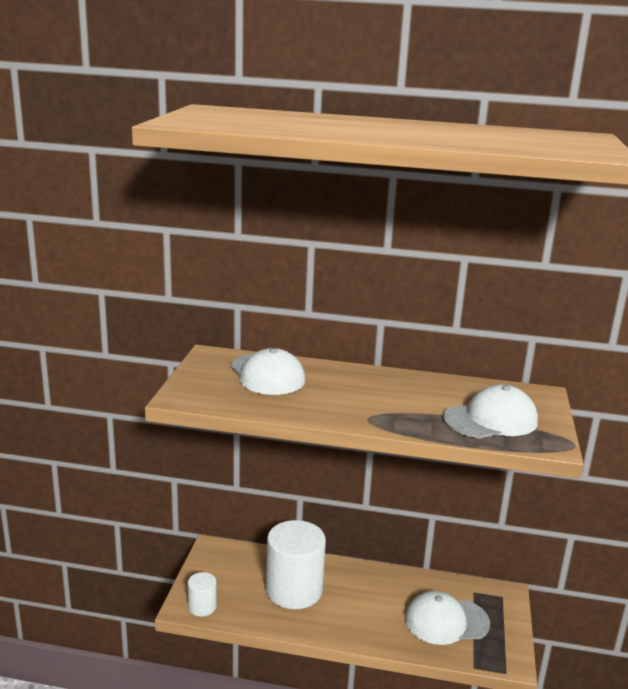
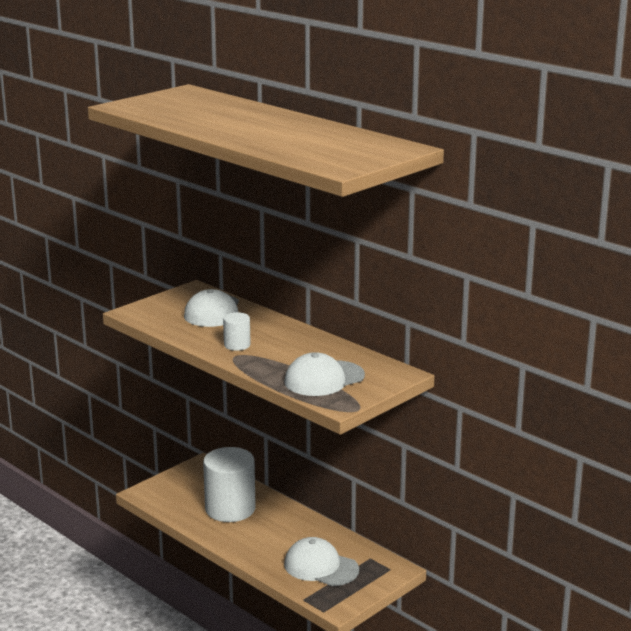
camera: 35 degrees right, 0 degrees up
(202, 606) = (154, 497): white cylinder -> white cylinder (237, 345)
(491, 420) = (324, 379): white cap -> white cap turned 135 degrees clockwise

